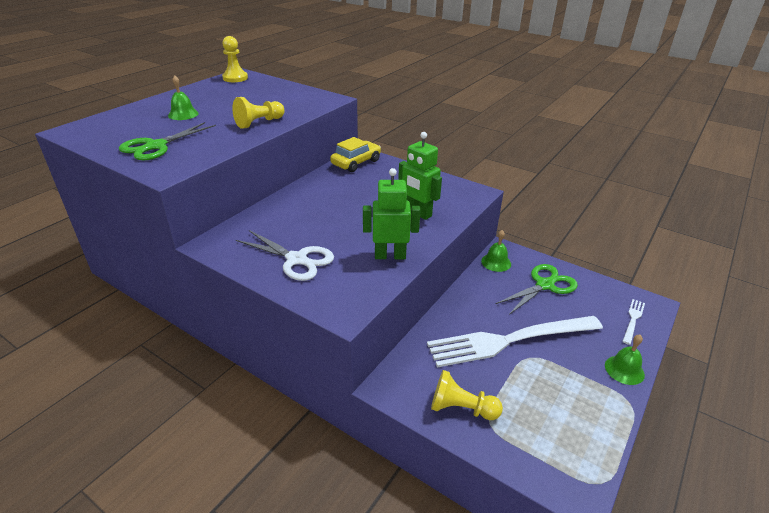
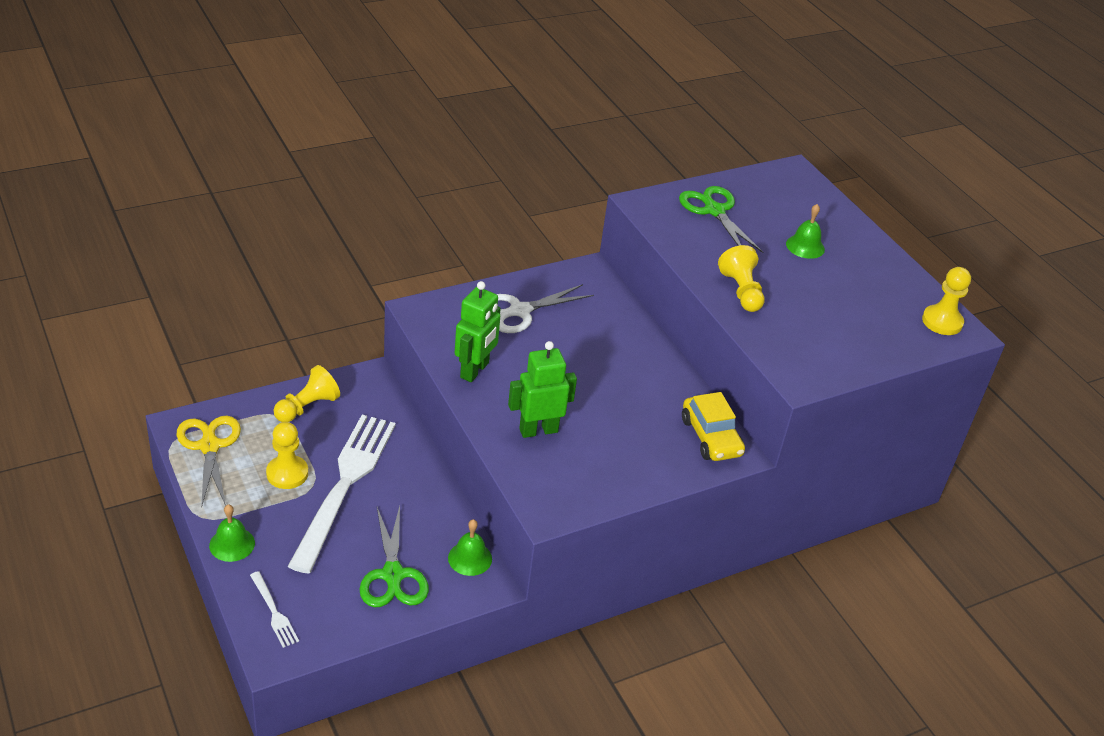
camera: 115 degrees right, 5 degrees up
(537, 378) = (287, 473): none -> yellow pawn
(572, 449) = (209, 446): none -> yellow scissors

